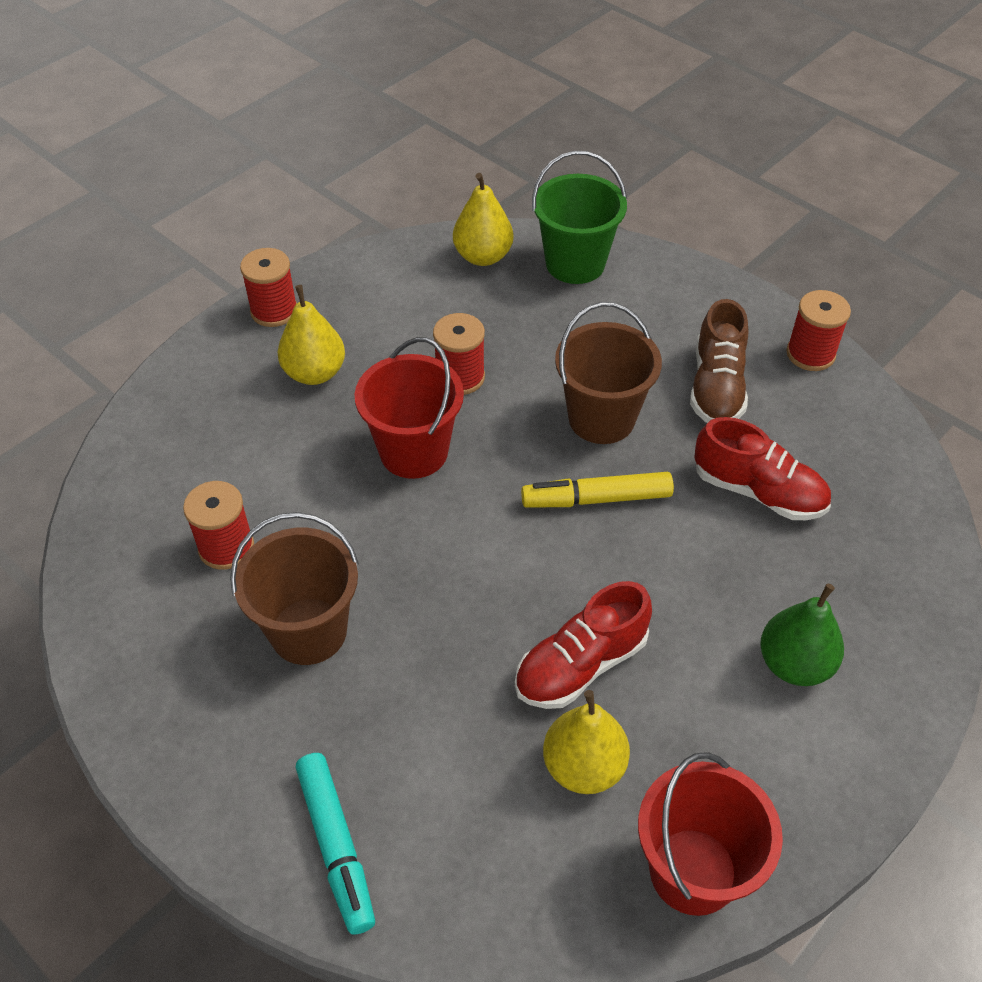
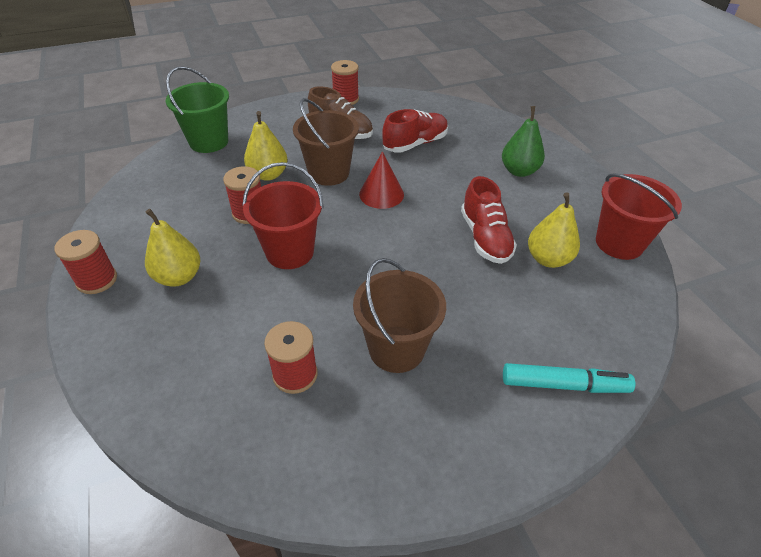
camera: 65 degrees left, 5 degrees down
(483, 256) = (162, 171): yellow pear -> yellow pear (268, 174)
(596, 499) = (381, 194): yellow marker -> red cone

